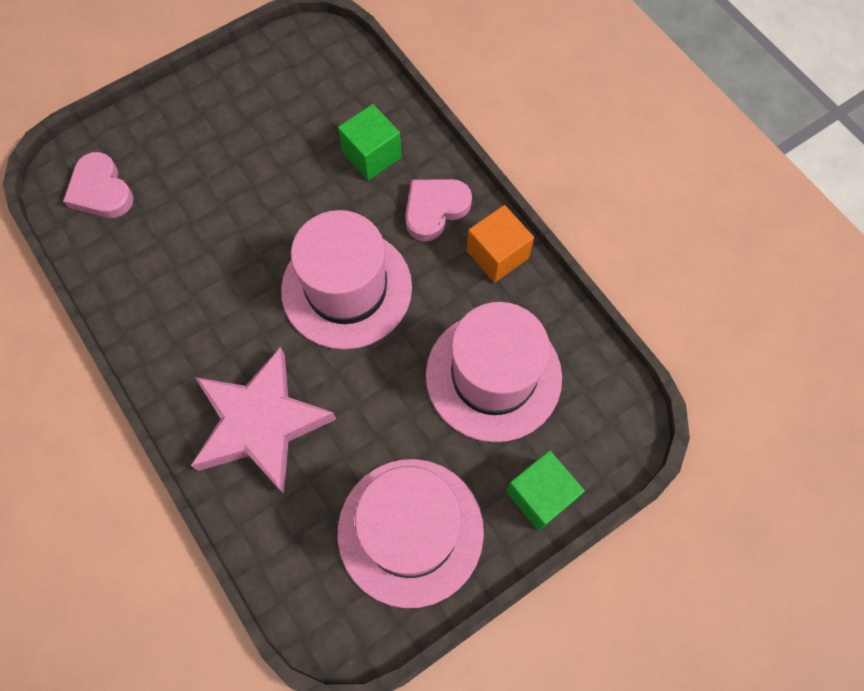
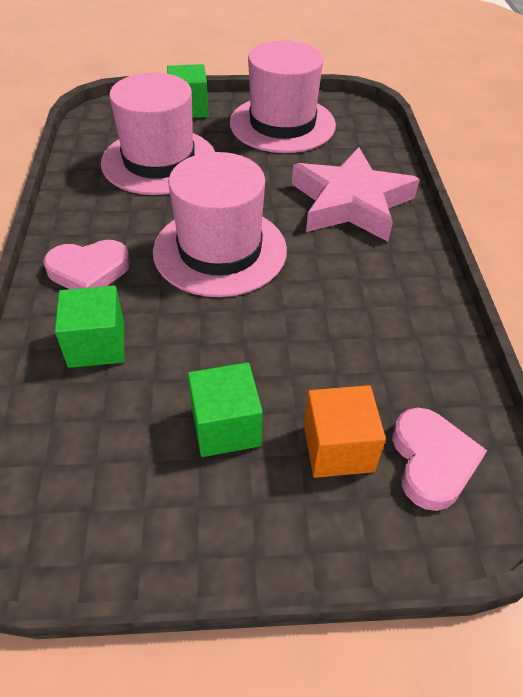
camera: 150 degrees left, 20 degrees down
(244, 146) = (226, 426): none -> green cube
(497, 254) = (76, 219): orange cube -> orange cube (338, 448)

